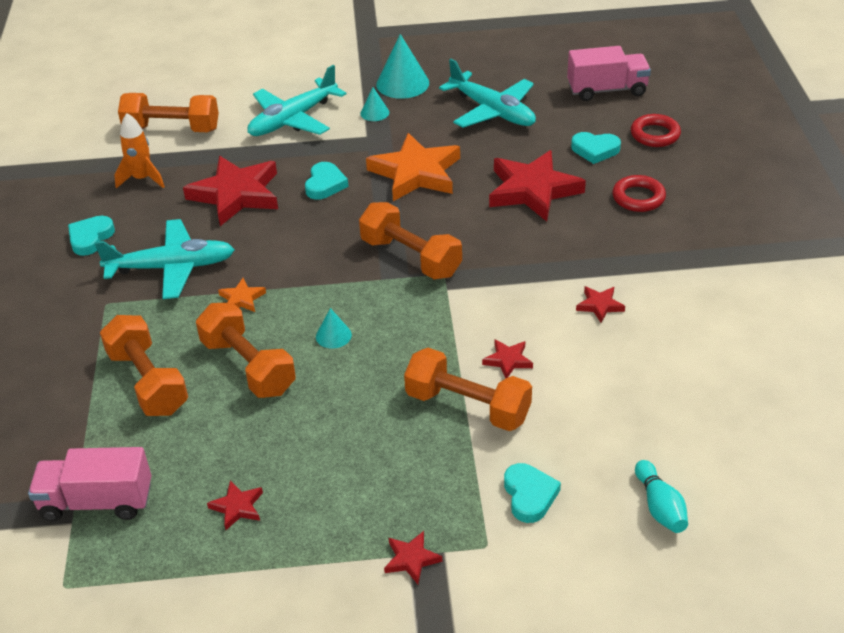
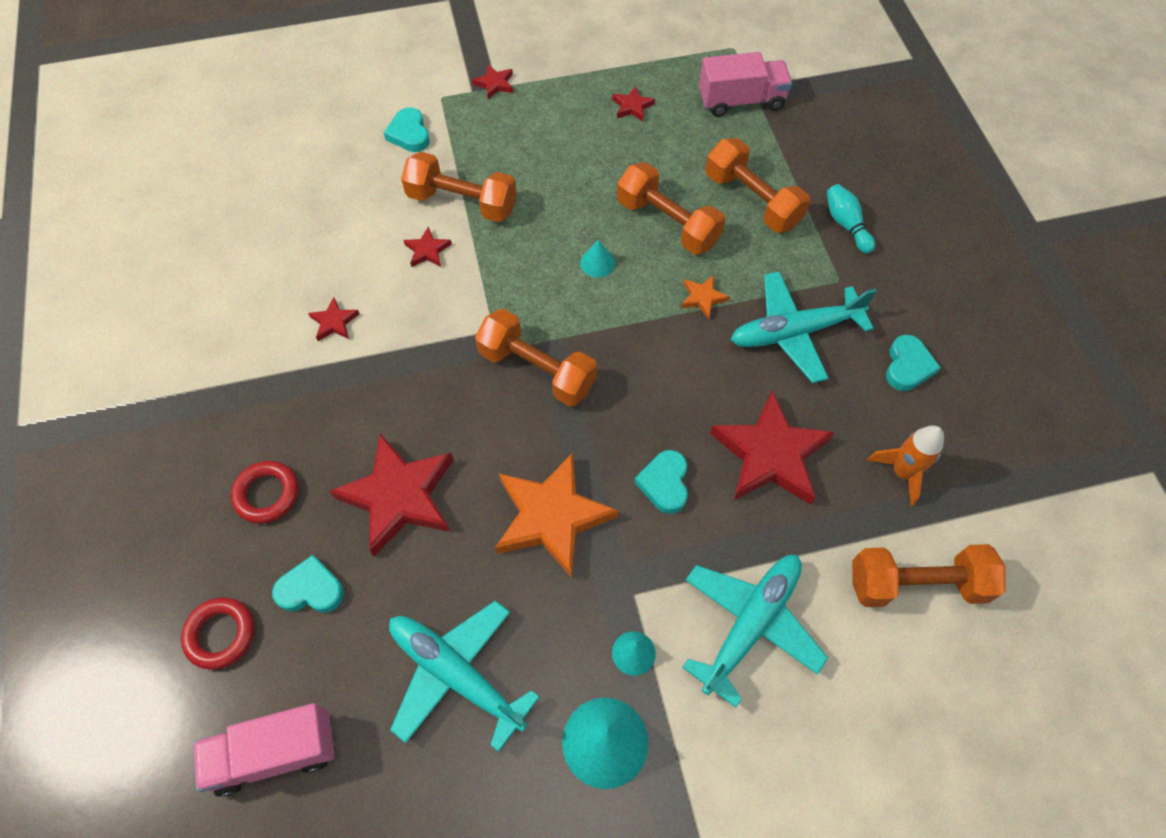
camera: 170 degrees right, 20 degrees up
(660, 507) = (309, 134): turquoise bowling pin -> turquoise bowling pin (846, 225)

